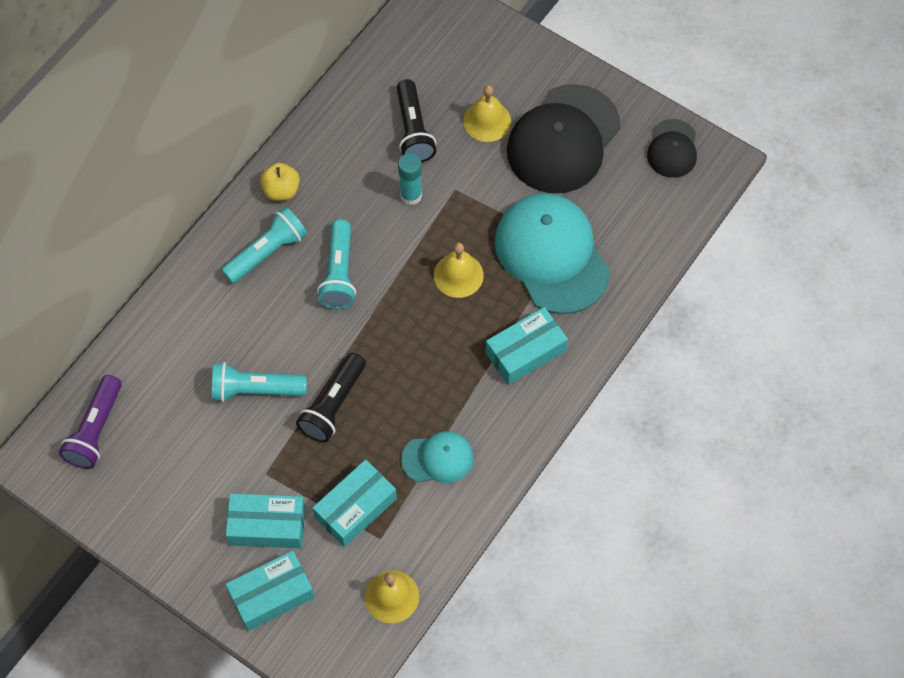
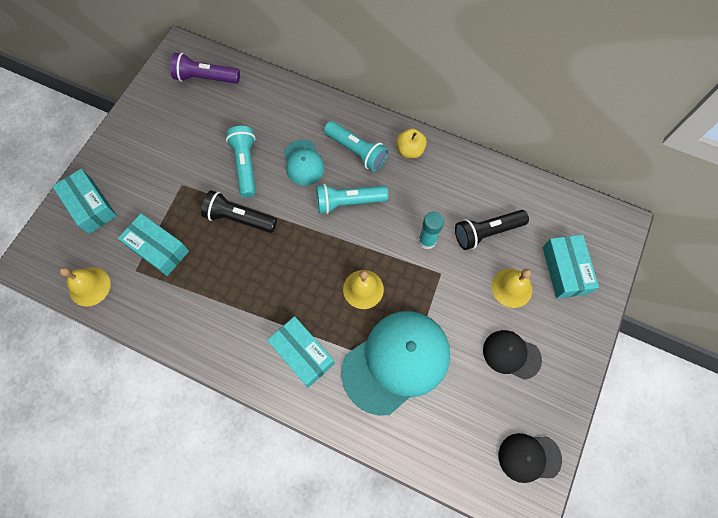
camera: 80 degrees right, 5 degrees up
(267, 526) = (142, 193): turquoise box -> turquoise box (565, 270)
(437, 458) = (202, 300): turquoise cap -> turquoise cap (303, 163)
(563, 139) = (511, 354): black cap -> black cap, size x0.51

